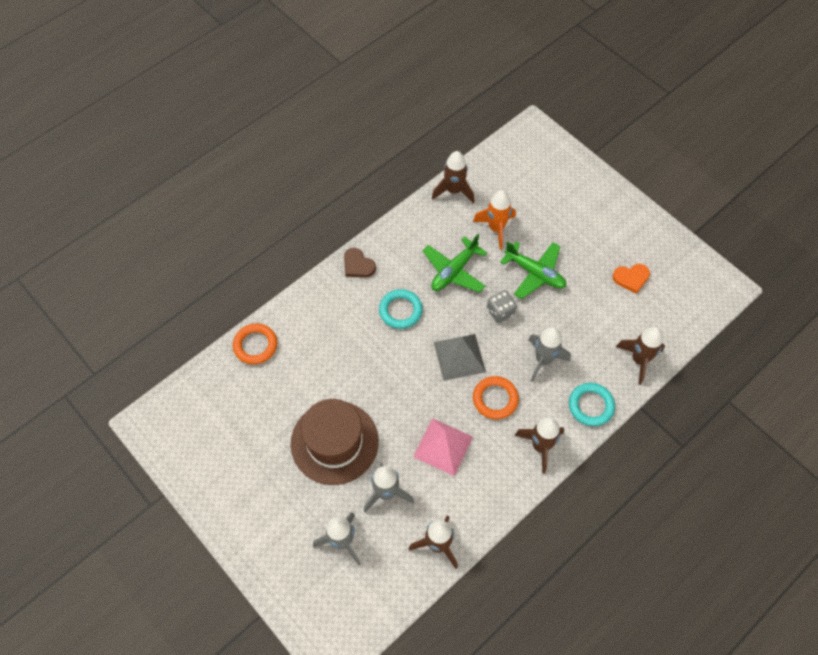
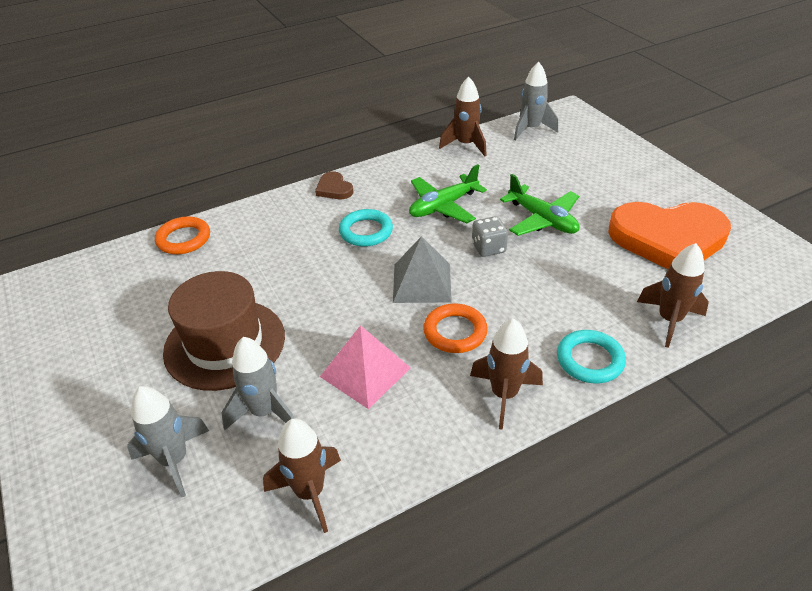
camera: 15 degrees right, 20 degrees down
(496, 228) = (505, 178): orange rocket -> none
(543, 360) = (533, 301): grey rocket -> grey rocket (531, 129)
(631, 278) = (668, 239): orange heart -> orange heart, size x2.38

